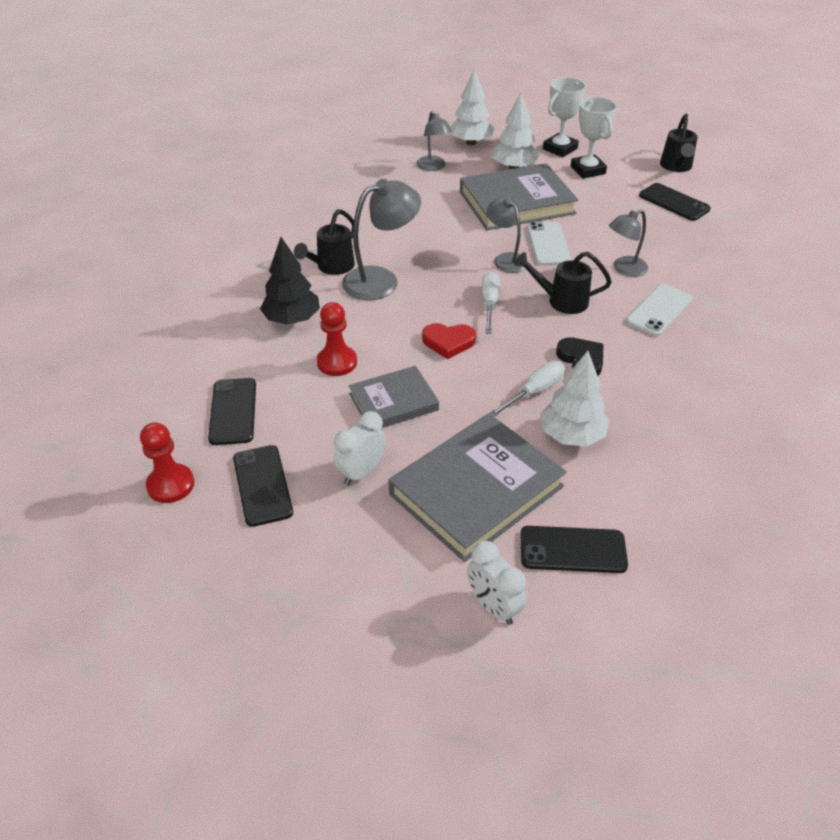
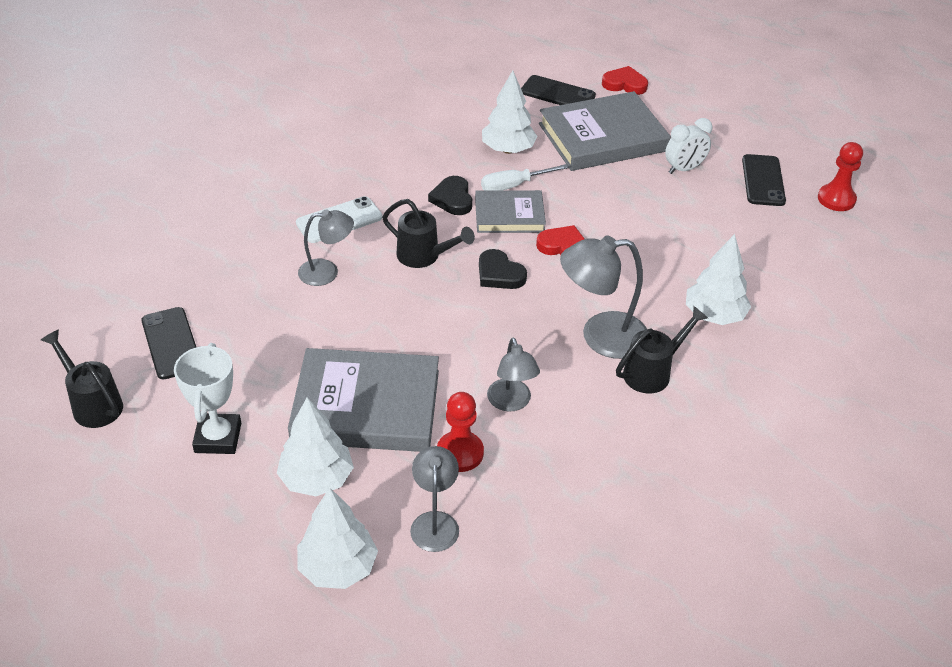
camera: 160 degrees left, 0 degrees up
(233, 411) = (783, 240): black phone -> none
(292, 319) = (714, 315): black tree -> white tree
(337, 362) = (679, 257): red pawn -> red pawn (460, 453)
(393, 402) = (639, 210): grey book -> grey book (509, 215)
(489, 304) = (499, 274): white screwdriver -> black heart
(493, 606) = (624, 84): white clock -> red heart
(505, 259) = (444, 322): grey lamp -> grey lamp (511, 402)
(548, 244) = (380, 328): white phone -> none
(560, 149) = (213, 500): white trophy -> none
(676, 167) = (93, 404): black watering can -> black watering can turned 75 degrees counterclockwise

